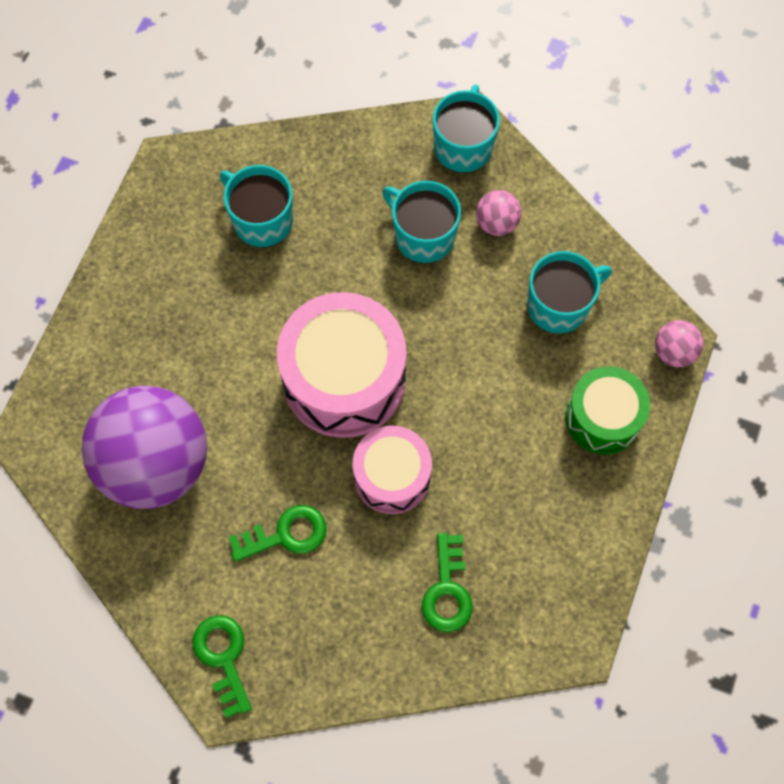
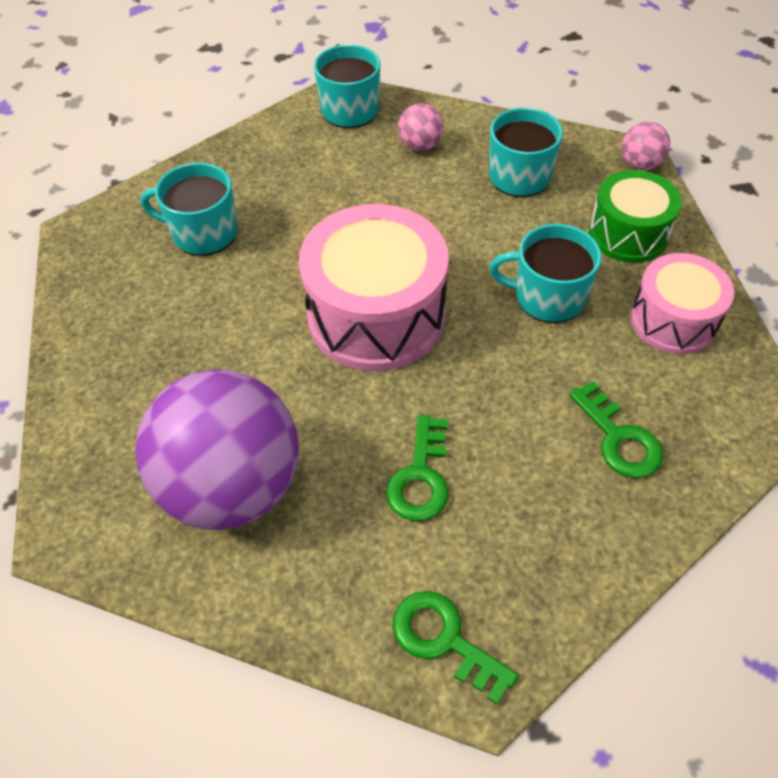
camera: 30 degrees left, 15 degrees down
(286, 534) = (420, 477): green key -> green key turned 150 degrees clockwise
(392, 476) = (485, 370): pink drum -> pink drum (673, 320)
(423, 235) = (363, 180): turquoise mug -> turquoise mug (547, 297)

